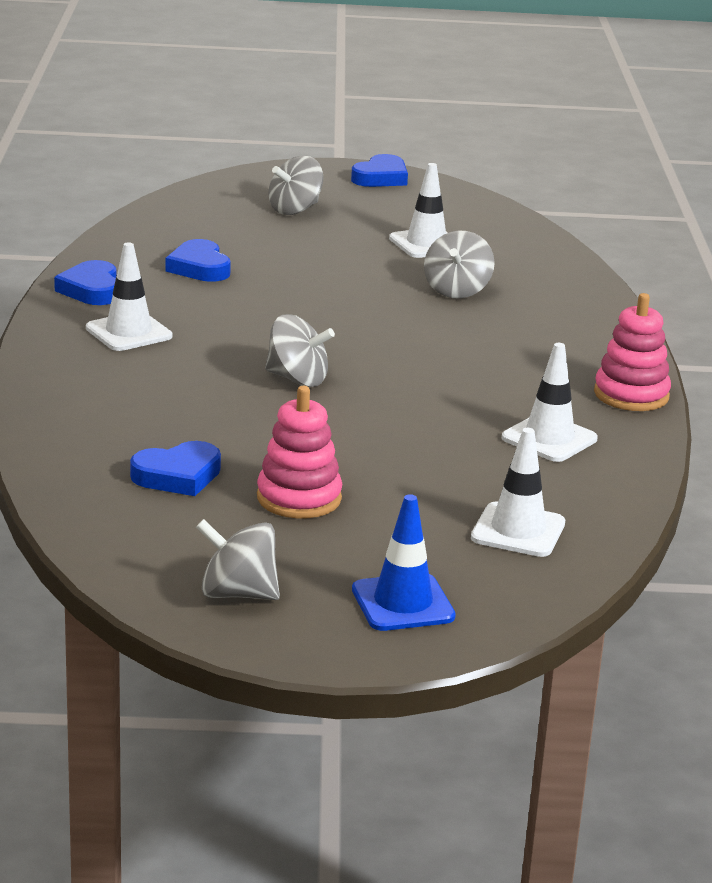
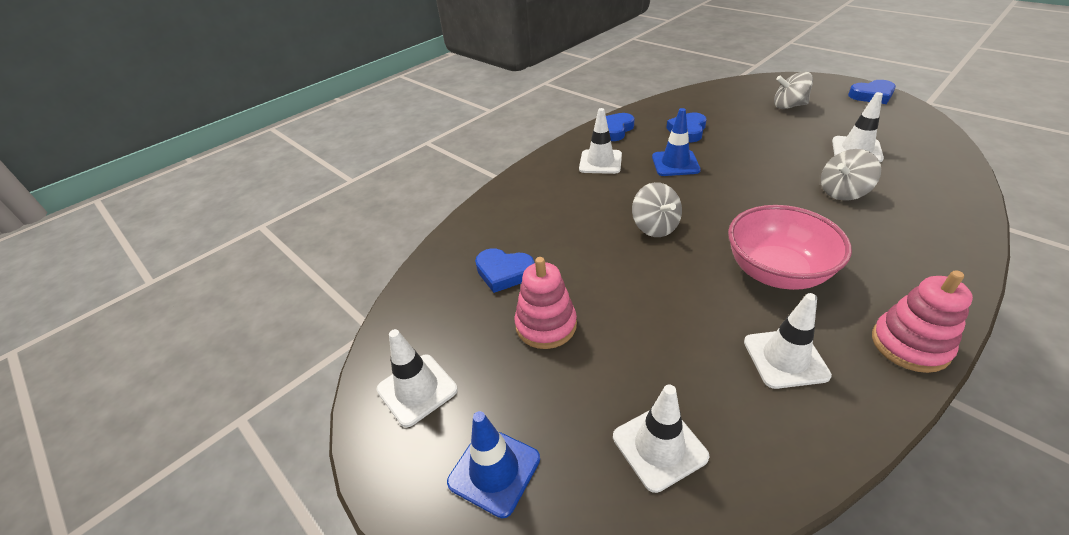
camera: 50 degrees right, 15 degrees up
(234, 309) = (675, 163): none -> blue traffic cone
(238, 593) = (417, 389): grey spinning top -> white traffic cone
(471, 379) = (776, 272): none -> pink bowl

